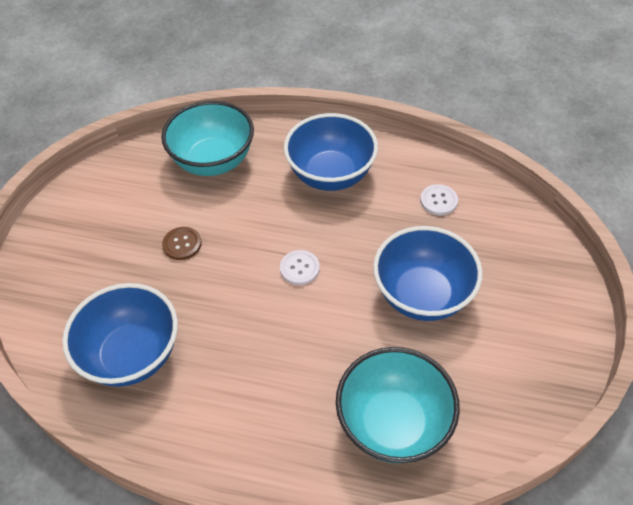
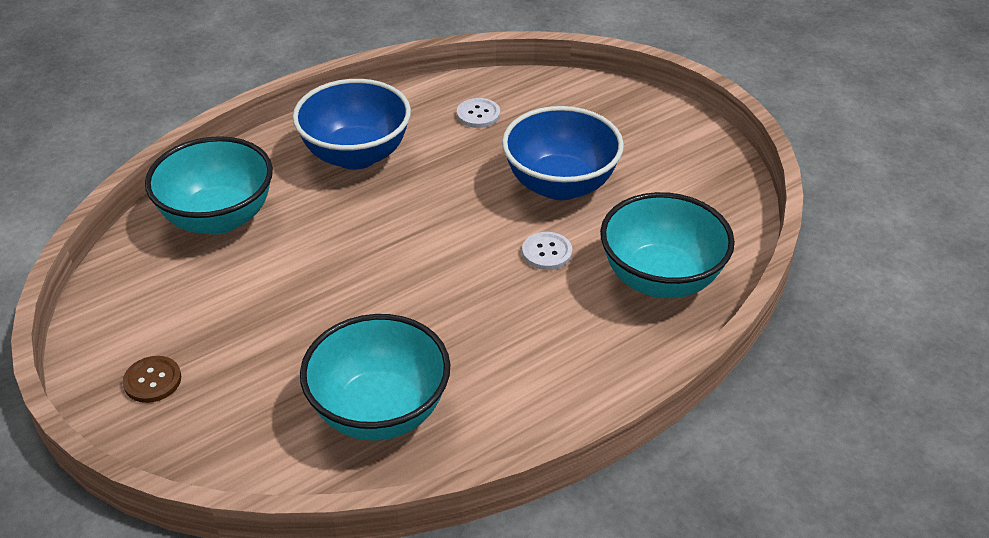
camera: 50 degrees left, 10 degrees down
(132, 355) = (380, 411): blue bowl -> turquoise bowl
(182, 244) = (292, 300): brown button -> brown button (152, 380)
(299, 268) = (434, 238): white button -> white button (547, 252)

